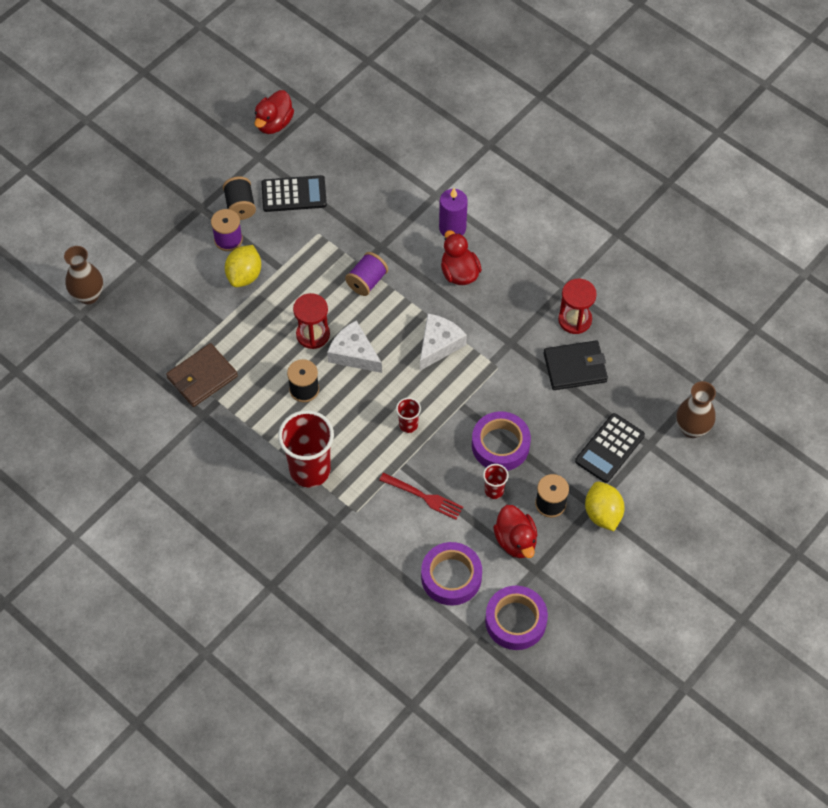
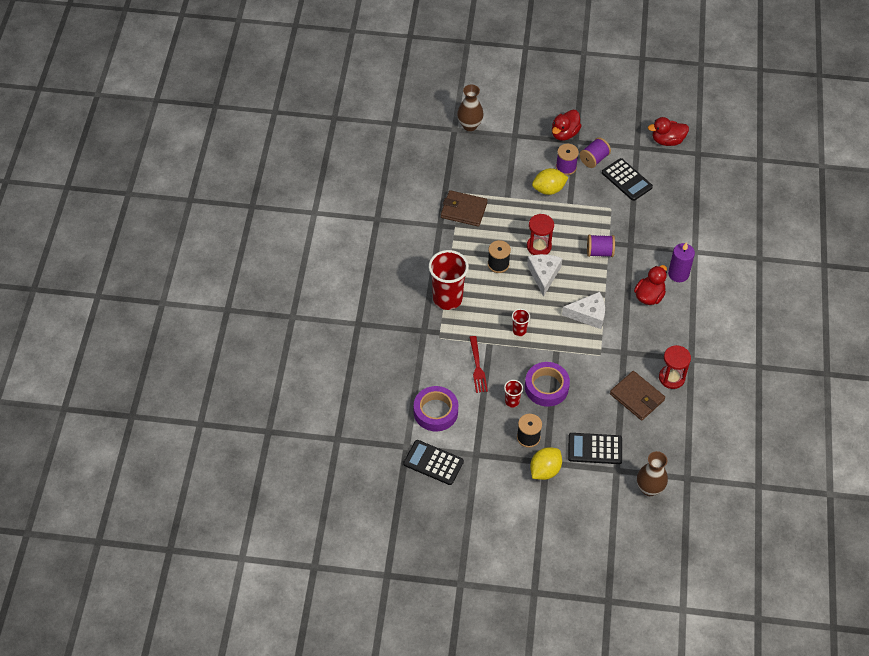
camera: 55 degrees right, 5 degrees down
(240, 206) = (594, 159): black spool -> purple spool
(515, 541) = (487, 432): red duck -> red duck (564, 134)
(515, 621) = (433, 463): purple tape -> black calculator
(575, 367) = (637, 397): black wallet -> brown wallet

